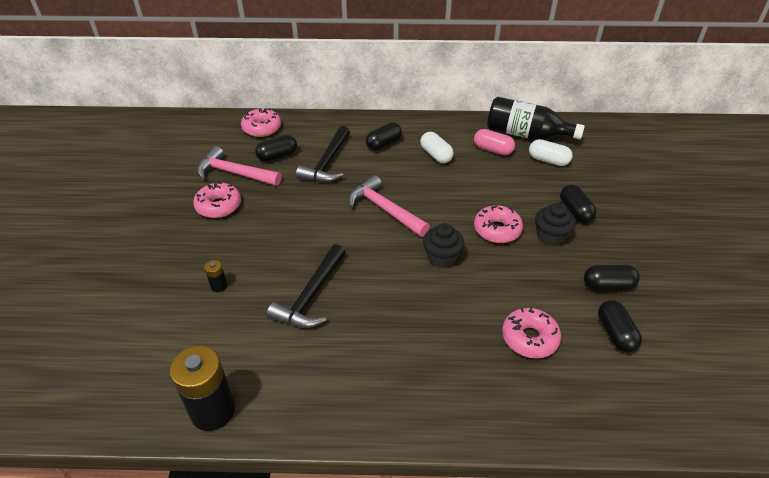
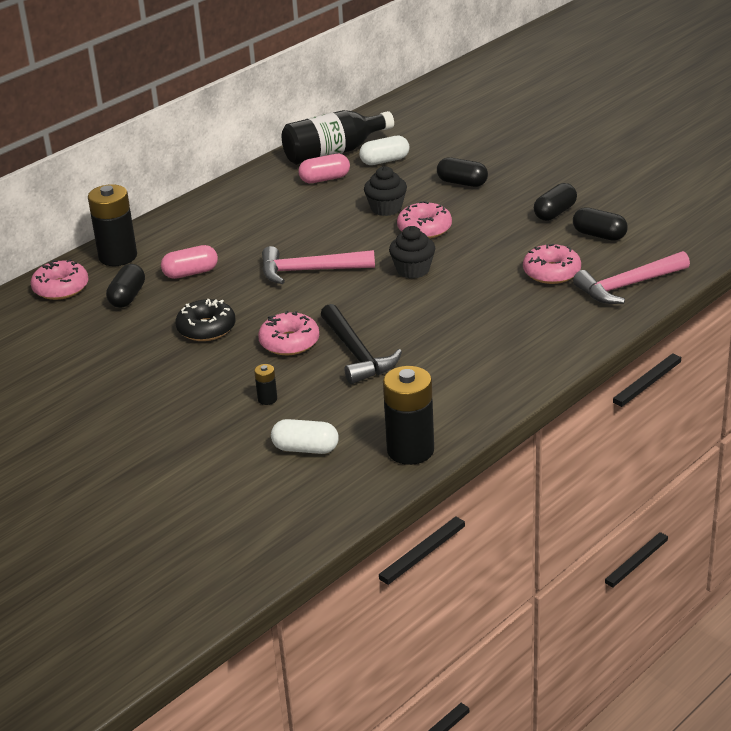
camera: 45 degrees left, 10 degrees down
(218, 206) = (149, 360): pink donut -> pink donut (289, 342)
(234, 173) = (111, 333): pink hammer -> pink hammer (628, 286)
(274, 207) = (206, 328): none -> black donut
(314, 127) = (118, 256): none -> black battery
(327, 163) = (191, 273): black hammer -> pink capsule
(383, 144) = (216, 230): black capsule -> none
(436, 155) = (281, 210): white capsule -> white capsule (305, 449)
(551, 236) = (470, 208): black cupcake -> black cupcake (386, 208)

